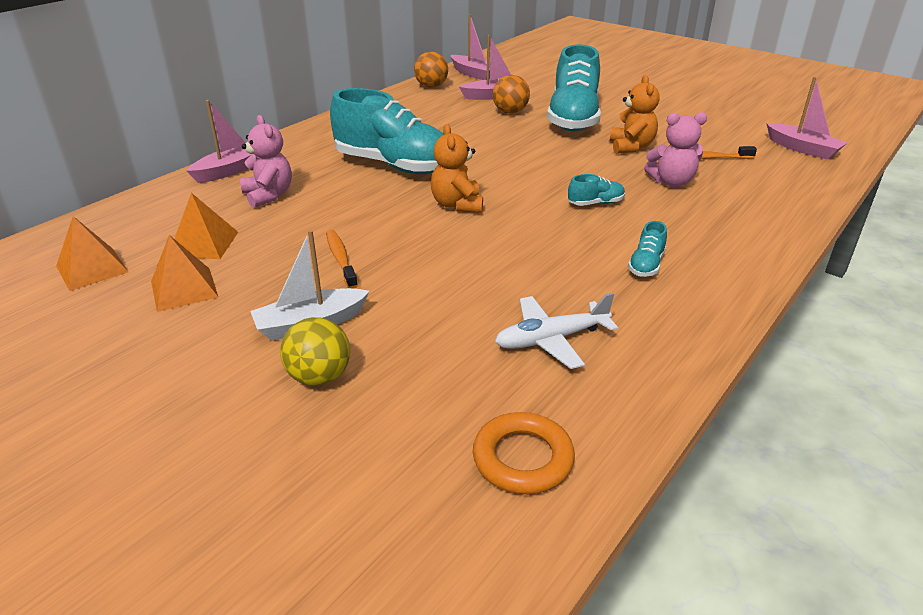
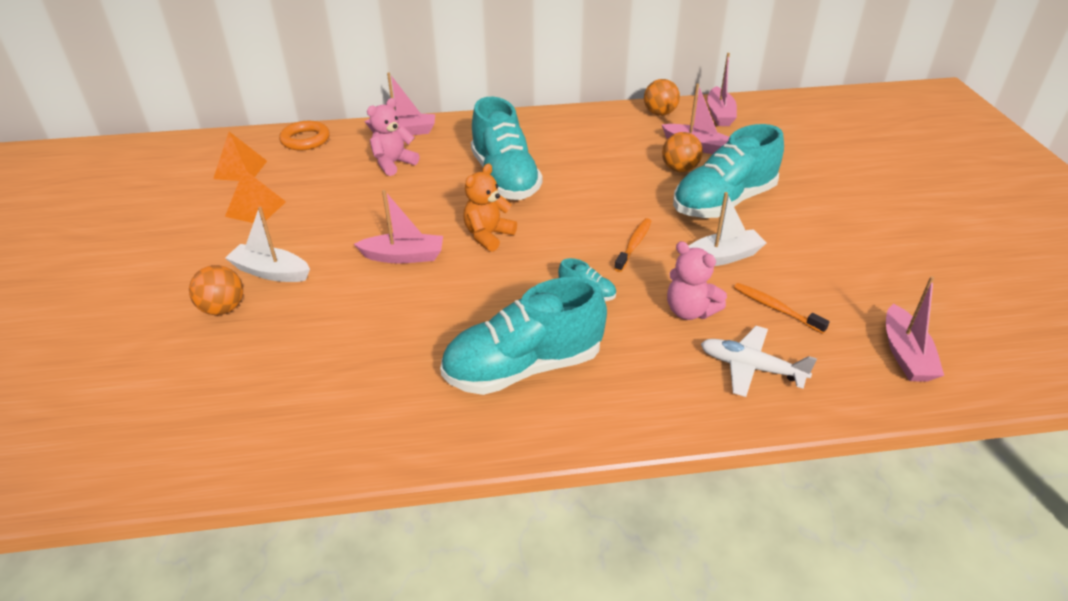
camera: 45 degrees right, 5 degrees up
(203, 244) = (308, 182): orange pyramid -> none
(268, 195) = (393, 163): pink teddy bear -> pink teddy bear turned 150 degrees counterclockwise
(319, 377) = (223, 308): yellow ball -> orange ball
(341, 259) = (354, 236): orange toothbrush -> orange toothbrush (634, 245)
(416, 250) = (403, 256): none -> pink boat
(523, 458) = (221, 433): orange ring -> orange ring (305, 140)
(551, 339) = (363, 375): white plane -> white plane (750, 367)
(631, 147) = (722, 257): orange teddy bear -> white boat
(646, 265) = (523, 367): turquoise shoe -> turquoise shoe, size x2.44

